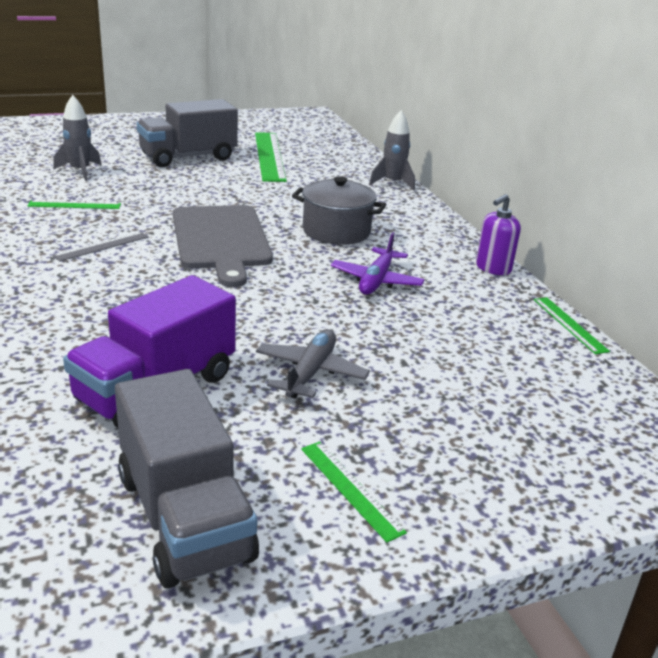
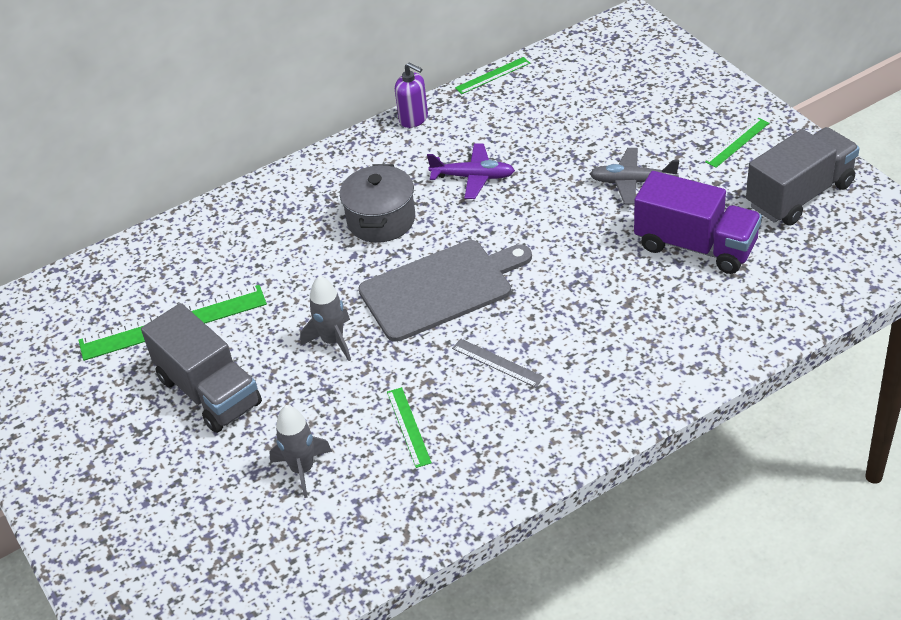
camera: 95 degrees left, 15 degrees up
(392, 183) = (226, 207): grey rocket -> grey rocket (333, 341)

